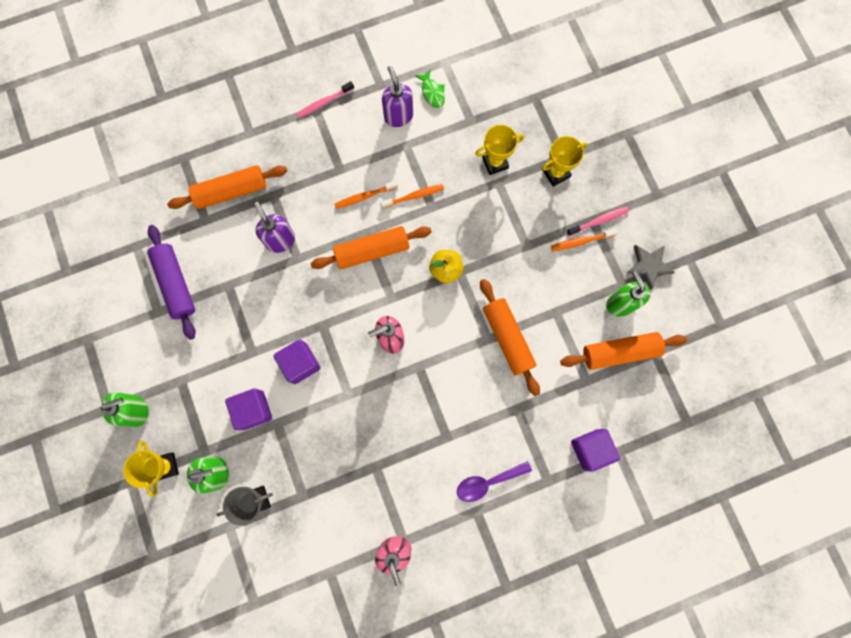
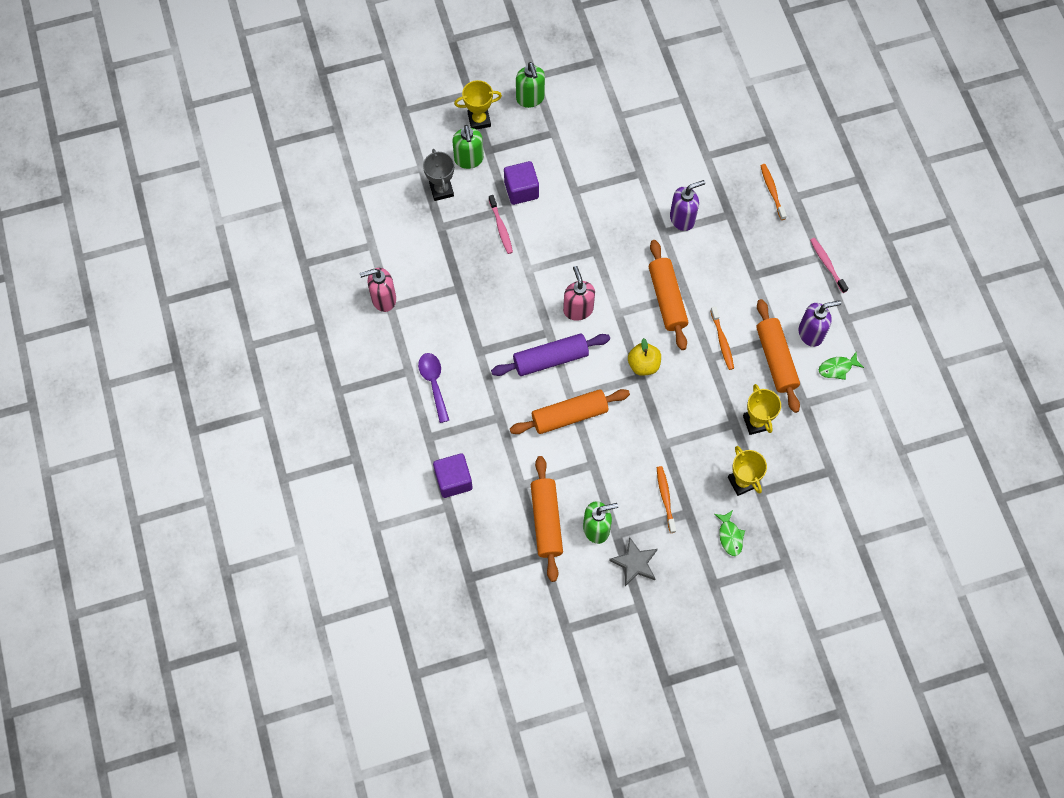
camera: 95 degrees right, 10 degrees down
(176, 284) = (645, 130): purple rolling pin -> purple rolling pin (550, 359)
(231, 191) = (734, 178): orange rolling pin -> orange rolling pin (776, 359)
(300, 363) = (560, 230): purple cube -> none
(364, 197) = (724, 295): orange toothbrush -> orange toothbrush (772, 191)
(598, 221) = (687, 518): pink toothbrush -> pink toothbrush (501, 227)
(610, 182) = (730, 536): none -> green fish

